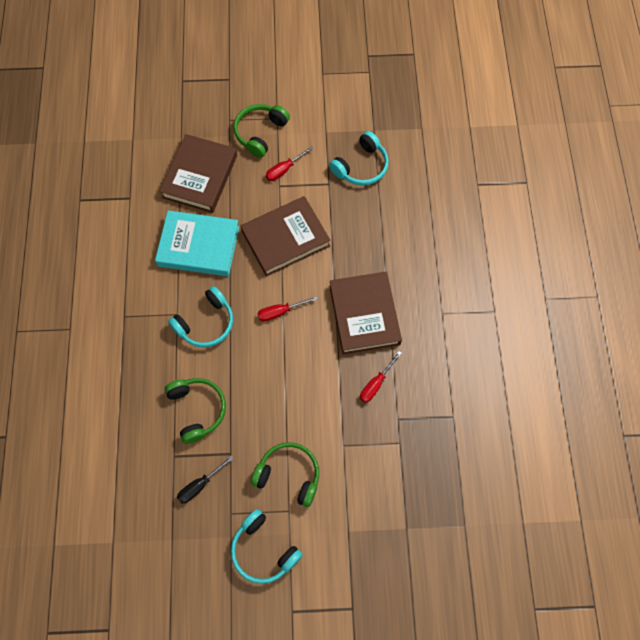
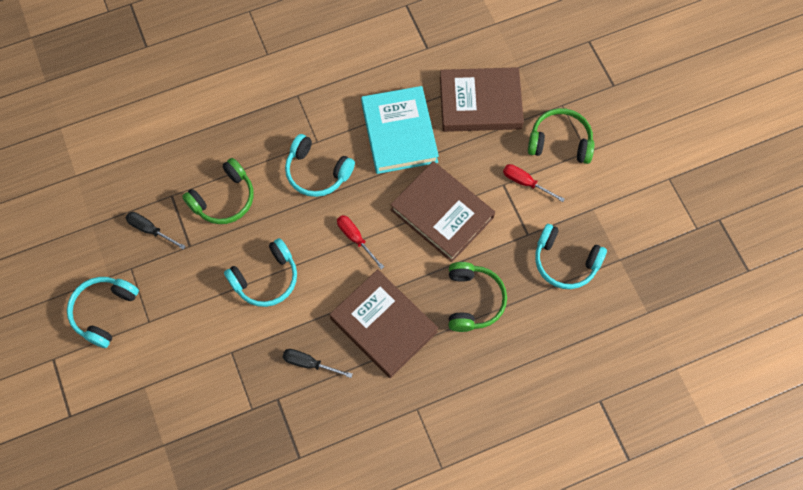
camera: 70 degrees right, 0 degrees up
(287, 396) = (266, 279): none -> turquoise headphones
(289, 475) = (184, 309): green headphones -> green headphones (473, 300)
(364, 315) = (384, 325): brown book -> brown book turned 75 degrees clockwise
(376, 384) = (309, 363): red screwdriver -> black screwdriver

